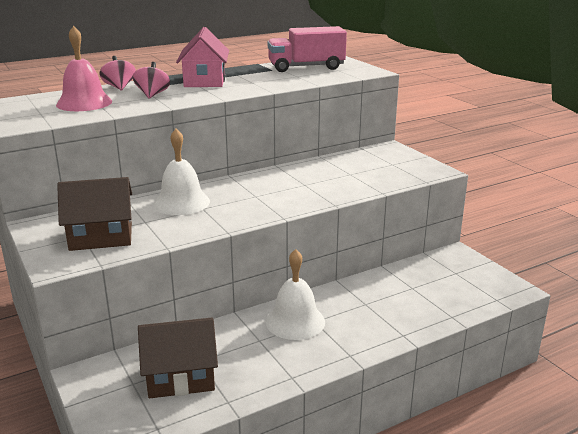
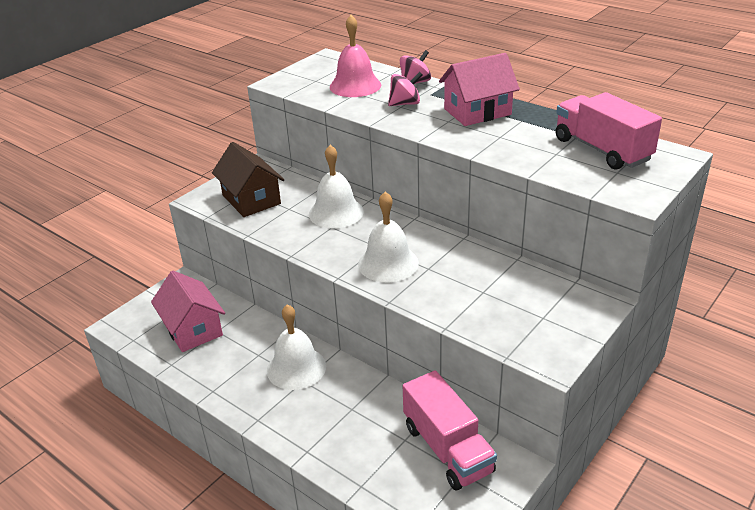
camera: 70 degrees right, 10 degrees up
(181, 377) = (192, 329): brown house -> pink house
(283, 196) = (388, 263): none -> white bell
(430, 273) = (447, 449): none -> pink truck

